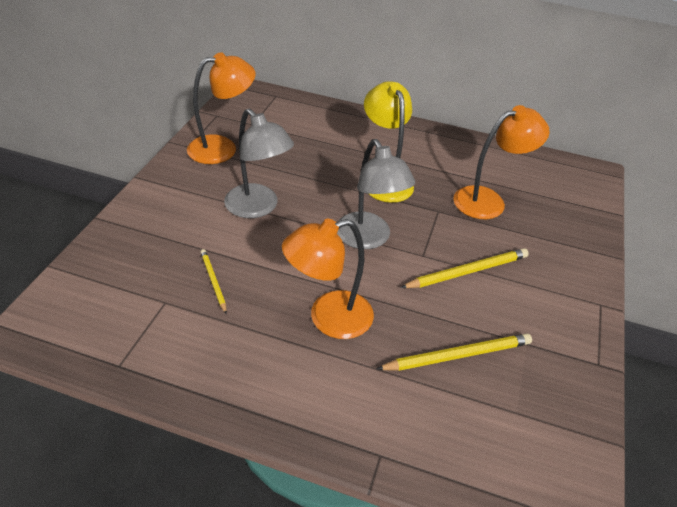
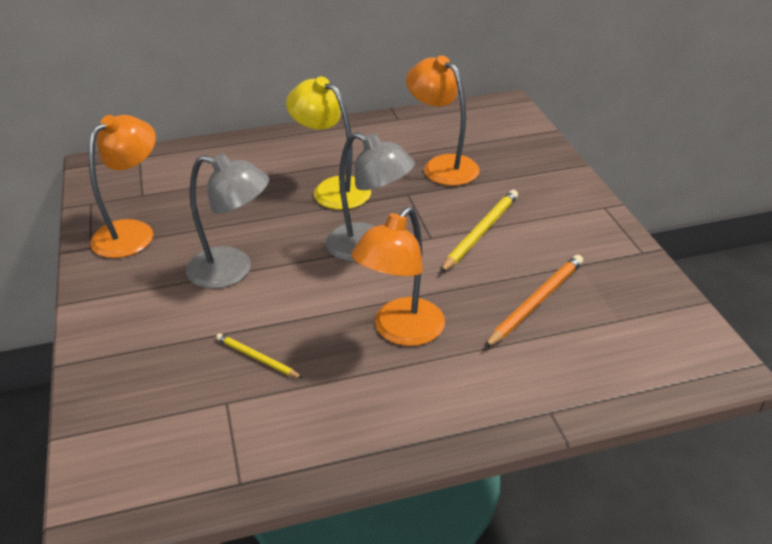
camera: 30 degrees left, 5 degrees down
(458, 355) = (536, 302): yellow pencil -> orange pencil
(488, 200) = (442, 166): orange lamp -> orange lamp turned 75 degrees counterclockwise

